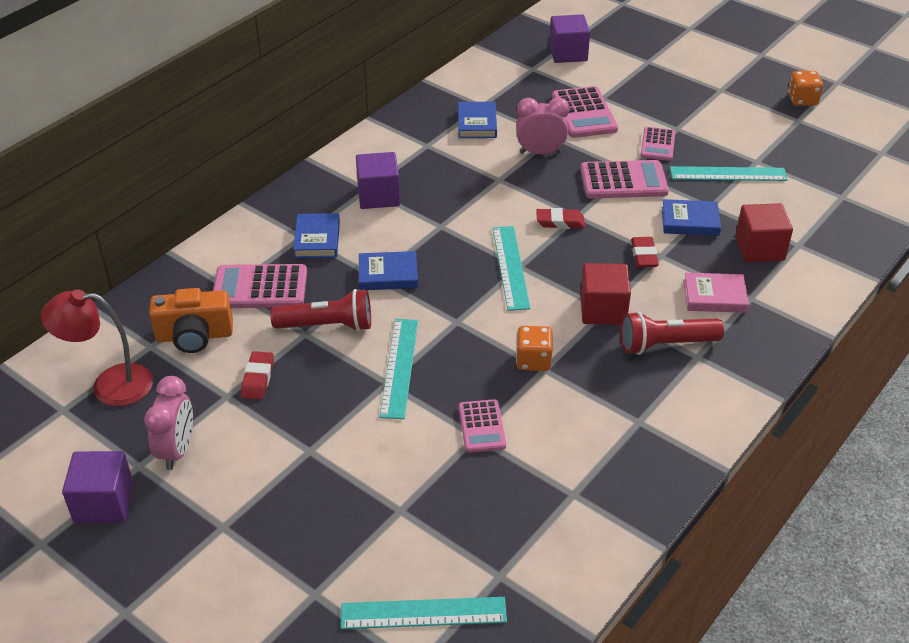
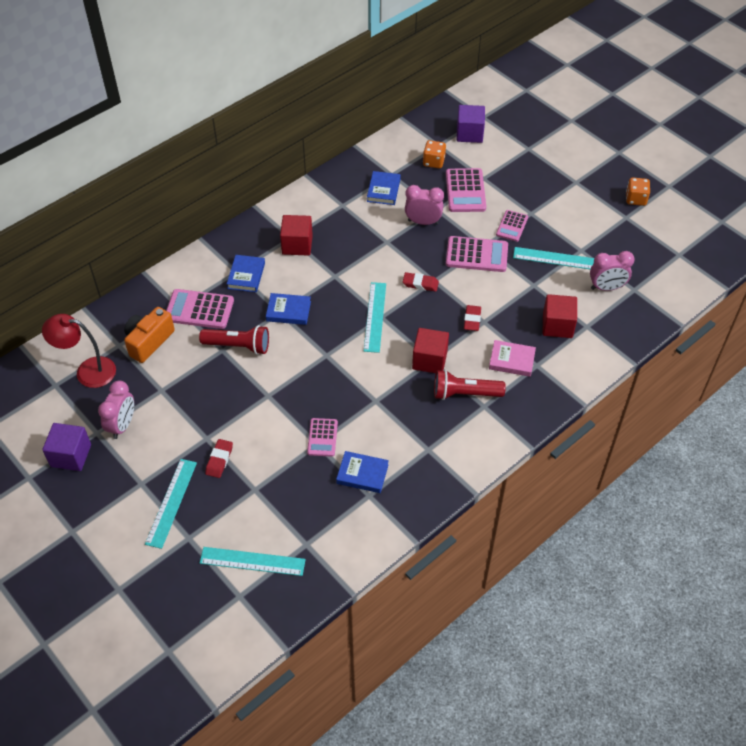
camera: 10 degrees right, 10 degrees up
(194, 336) = (149, 341): orange camera -> orange camera turned 120 degrees clockwise
(258, 378) = (184, 380): red eraser -> red eraser (219, 460)
(378, 196) = (297, 245): purple cube -> red cube
(399, 367) = (279, 385): turquoise ruler -> turquoise ruler (171, 502)
(533, 360) = (370, 393): orange dice -> orange dice (433, 162)
(690, 221) = (514, 296): blue book -> blue book (362, 474)
(805, 198) = (606, 287): none -> pink clock

